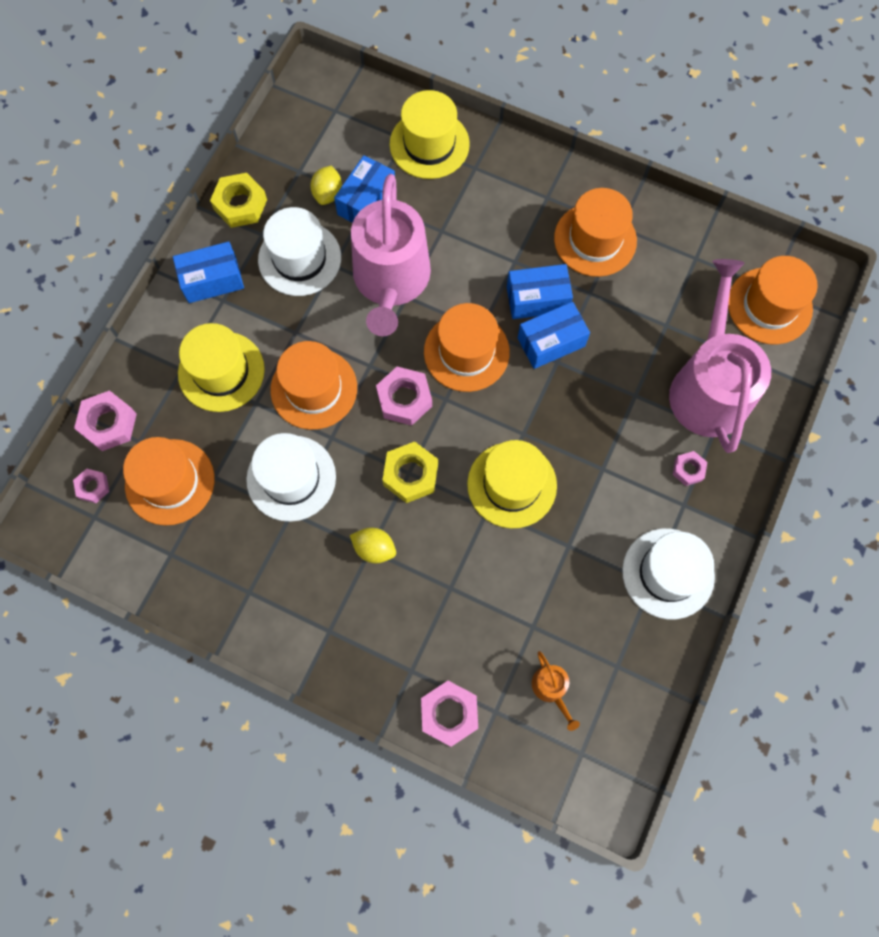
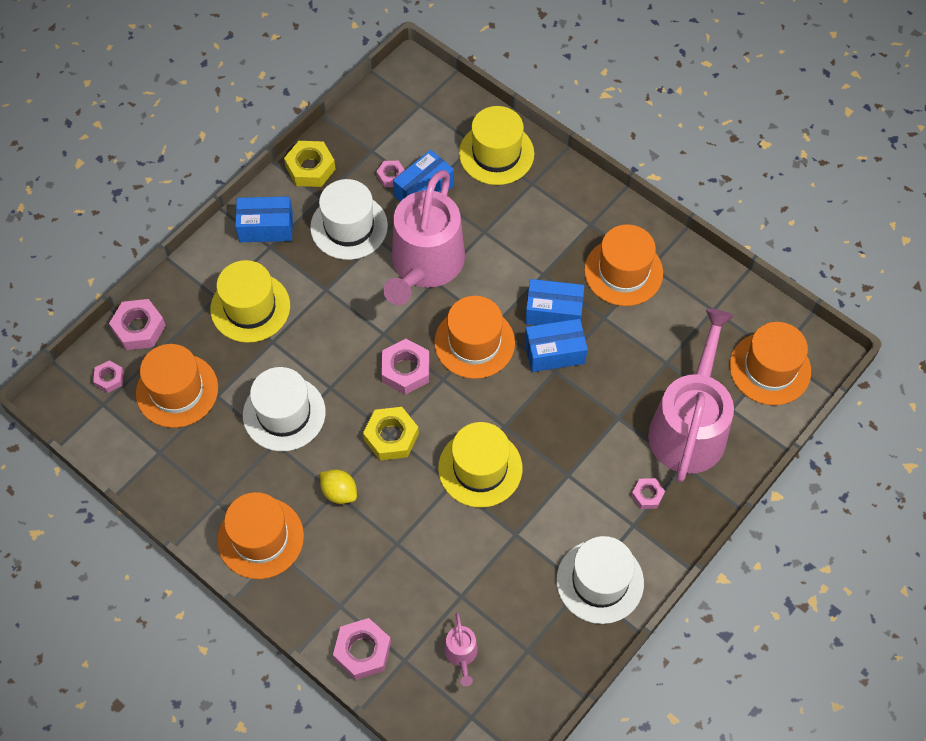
camera: 15 degrees right, 10 degrees down
(314, 389) = (327, 342): orange hat -> orange hat (260, 538)
(328, 194) = (391, 176): yellow lemon -> pink nut
(551, 689) = (461, 654): orange watering can -> pink watering can

